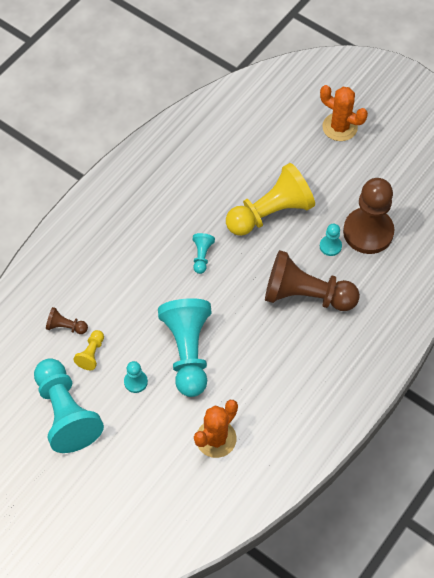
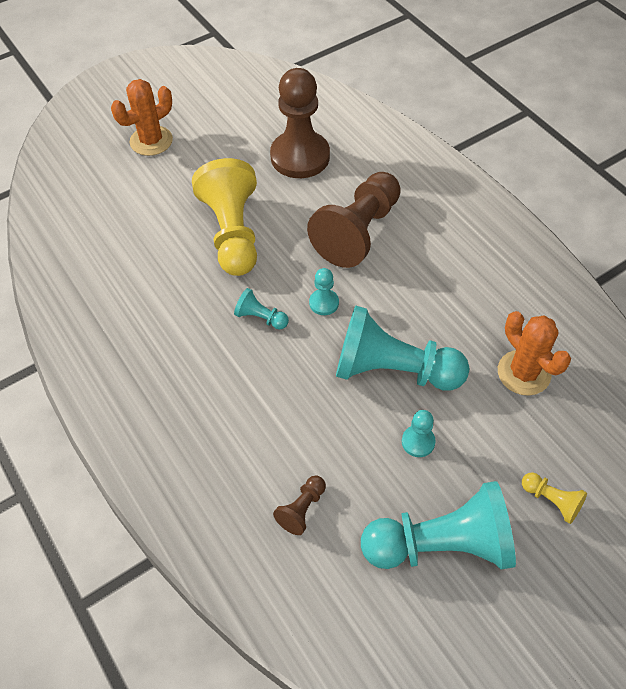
camera: 70 degrees left, 5 degrees down
(91, 354) = (357, 486): yellow pawn -> yellow pawn (551, 501)
(330, 246) = (303, 193): turquoise pawn -> turquoise pawn (324, 303)

